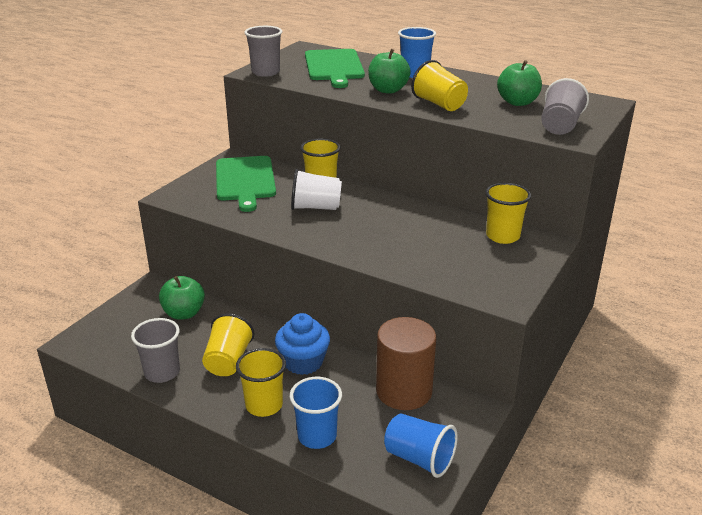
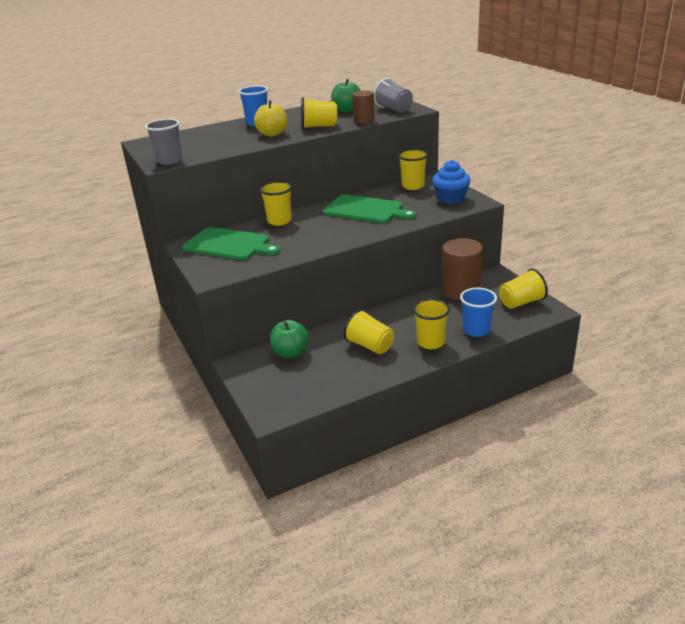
camera: 55 degrees left, 0 degrees up
(162, 372) = (355, 377): grey cup -> none
(303, 362) = (400, 317): blue cupcake -> blue cupcake (450, 199)
(315, 207) = (306, 229): white cup -> none
(334, 66) = (200, 140): green cutting board -> green cutting board (366, 210)
(388, 90) = (272, 134): green apple -> yellow apple
(419, 458) = (521, 302): blue cup -> yellow cup
(491, 121) = (364, 121): none -> brown cylinder

